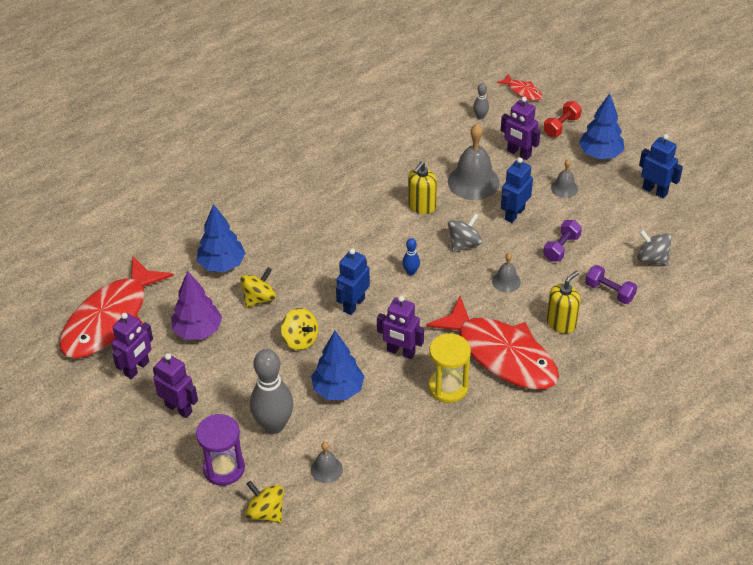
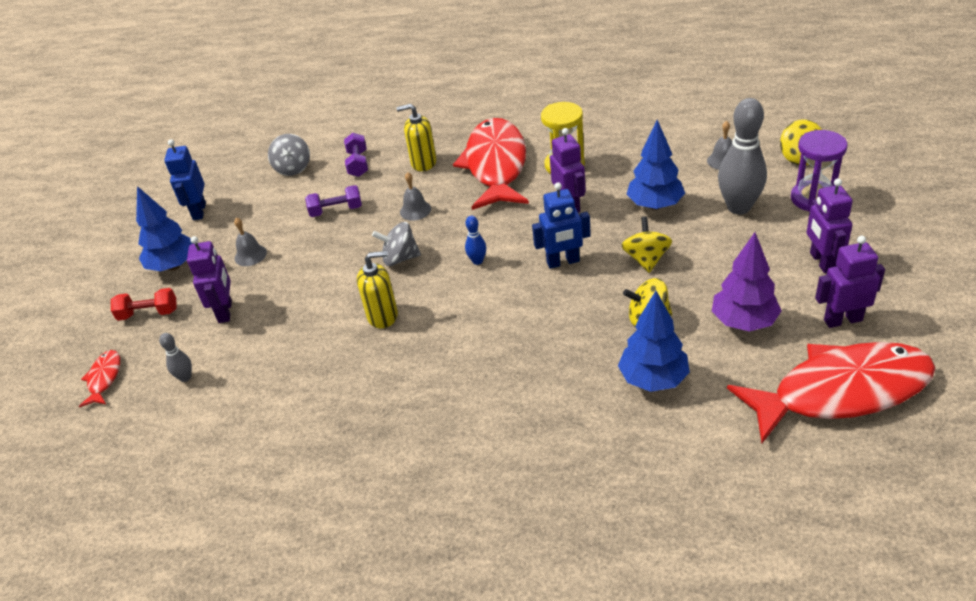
camera: 130 degrees left, 5 degrees down
(473, 182) = (305, 310): grey bell -> none
(514, 214) = (323, 258): blue robot -> none

